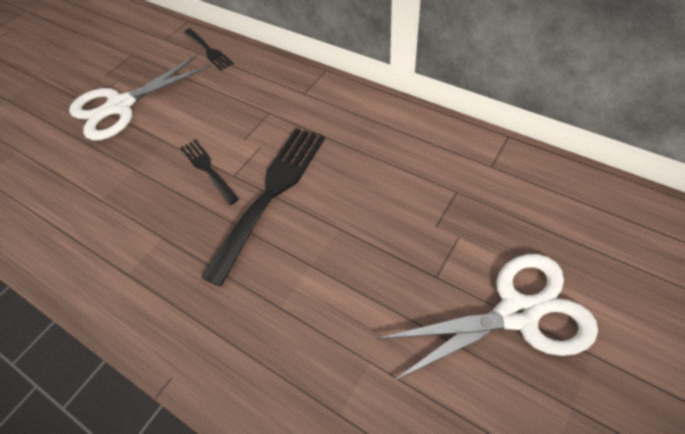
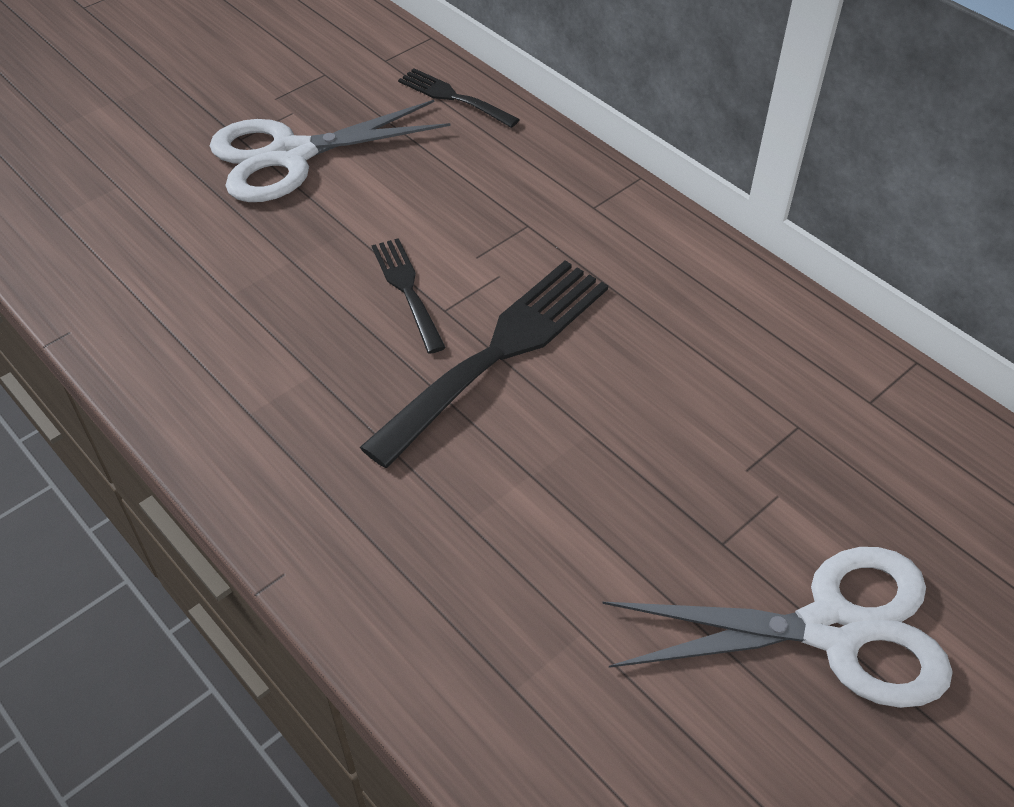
camera: 10 degrees right, 5 degrees down
(208, 50) = (454, 97): black fork -> black fork turned 150 degrees clockwise

